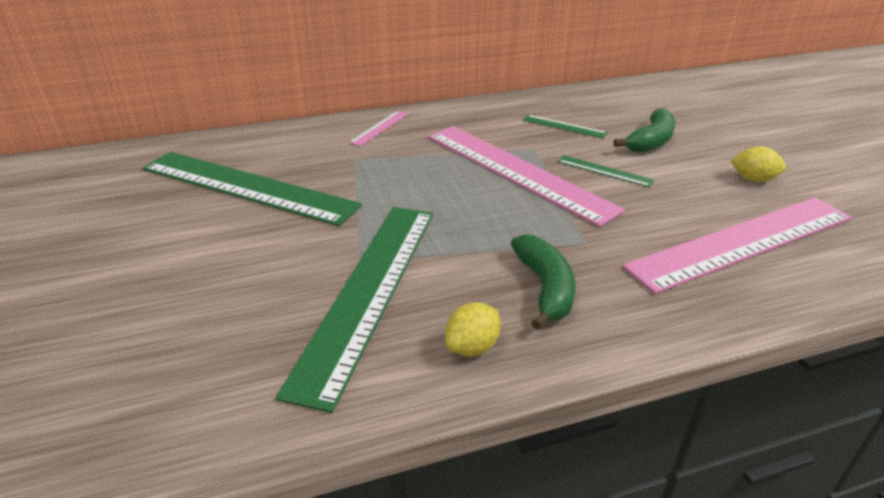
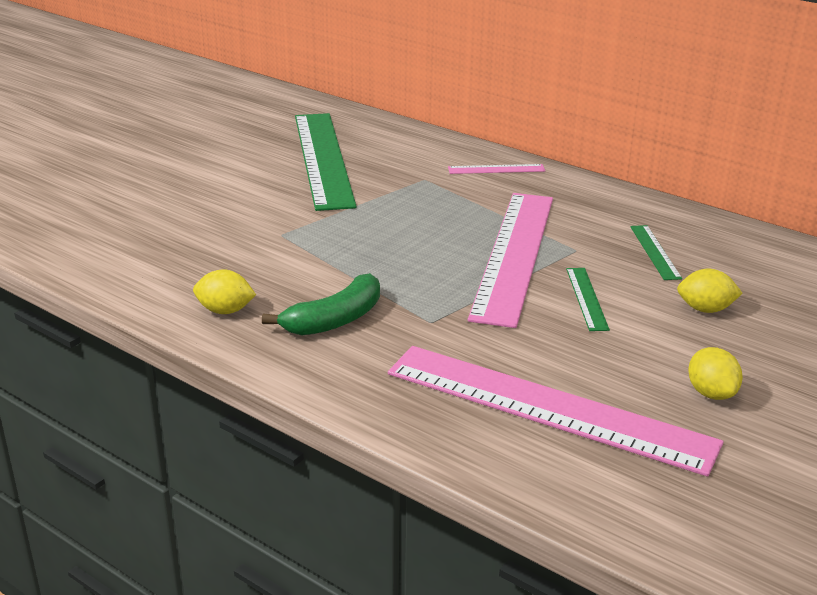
camera: 55 degrees right, 5 degrees down
(368, 291) = (247, 251): green ruler -> none
(651, 141) = (705, 309): green banana -> yellow lemon

